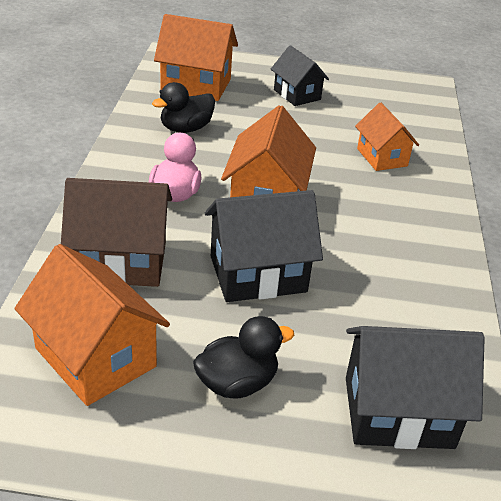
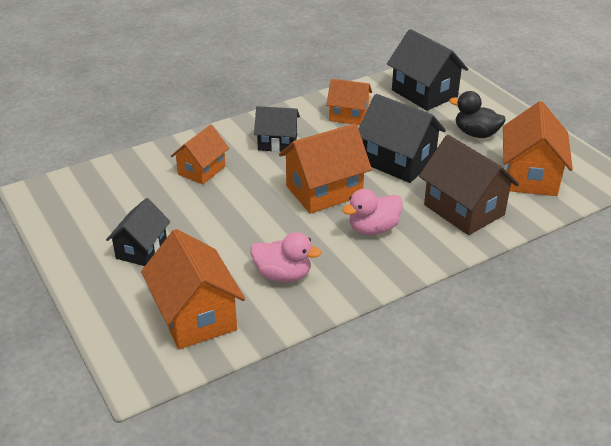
camera: 125 degrees left, 0 degrees up
(186, 129) = (283, 275): black duck -> pink duck
(388, 217) = (277, 143): none -> black house
(400, 298) = (348, 116): none -> orange house

